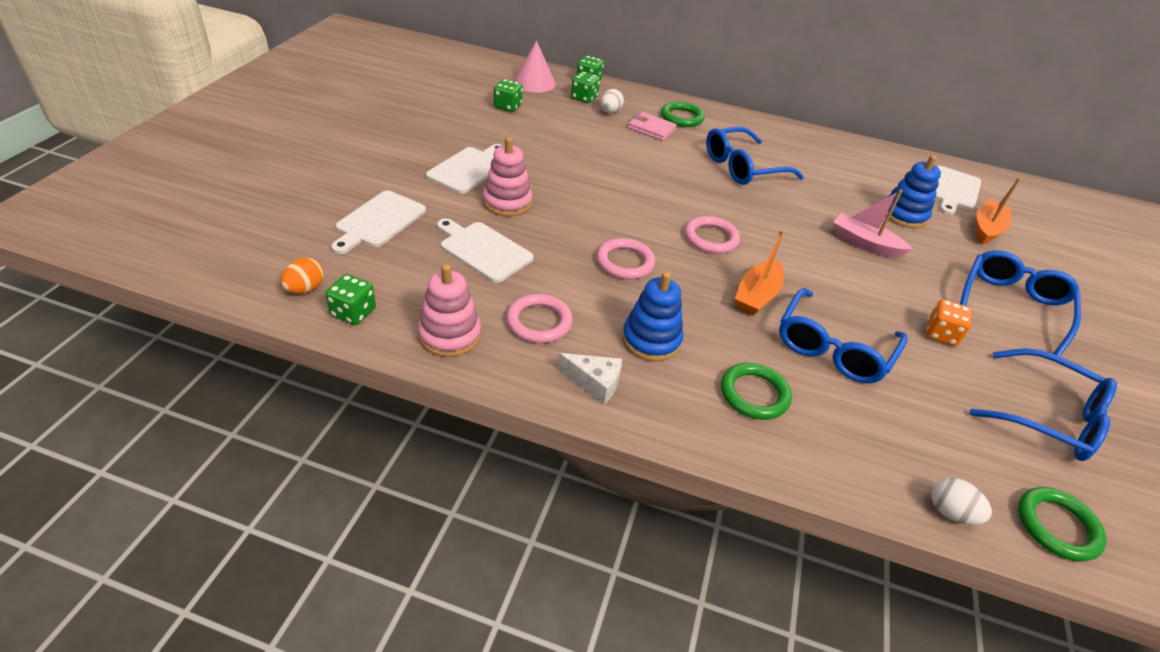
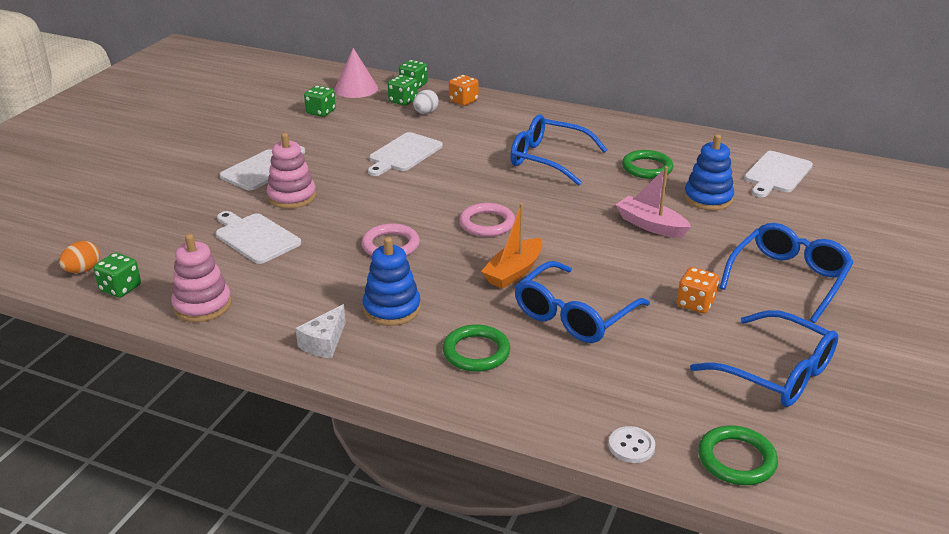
camera: 10 degrees right, 10 degrees down
(378, 221) = (164, 215): white cutting board -> white cutting board (404, 154)
(539, 322) = (289, 295): pink ring -> none
(594, 383) = (324, 343): white cheese -> white cheese turned 90 degrees clockwise
(641, 101) = (463, 101): none -> orange dice
(651, 129) = (464, 127): pink wallet -> none
(681, 117) = (501, 115): green ring -> green ring (647, 168)
(743, 167) = (548, 159): blue glasses -> blue glasses turned 45 degrees clockwise
(950, 512) = (631, 446): white egg -> white button
(986, 229) = (797, 209): orange boat -> none

